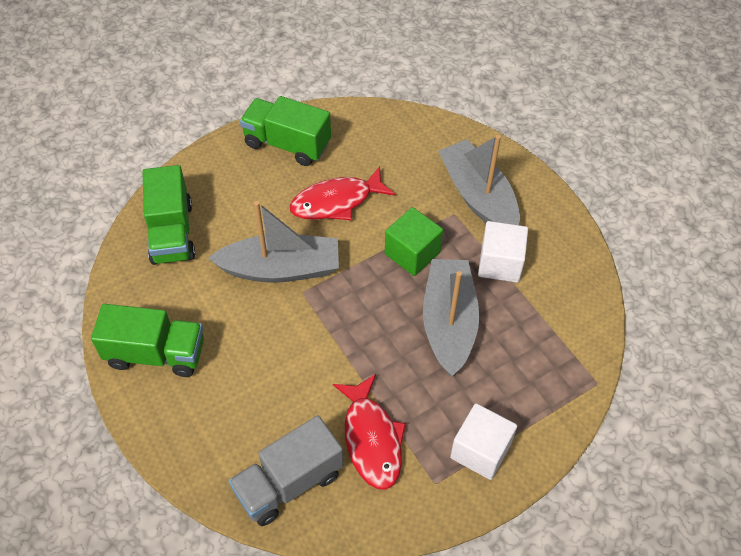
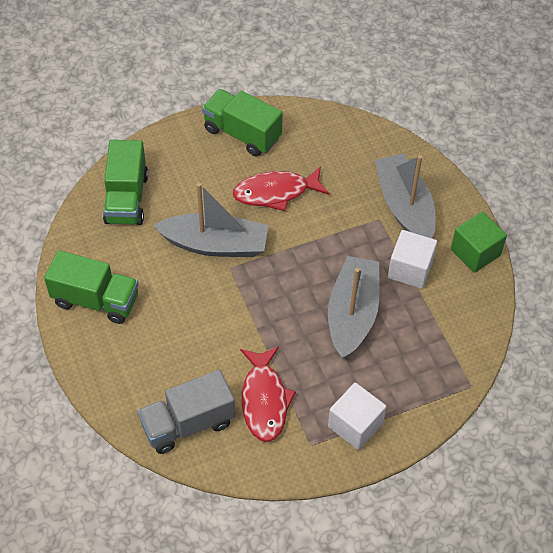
camera: 10 degrees right, 0 degrees up
(412, 253) = (333, 248): green cube -> green cube (475, 252)

